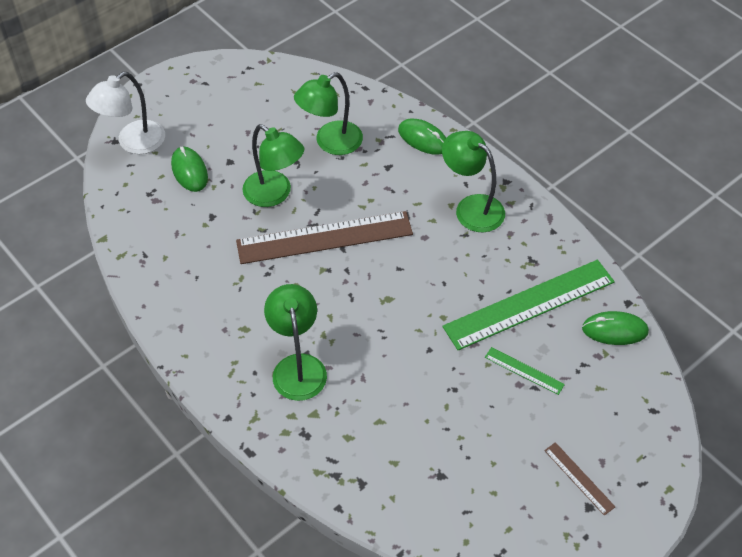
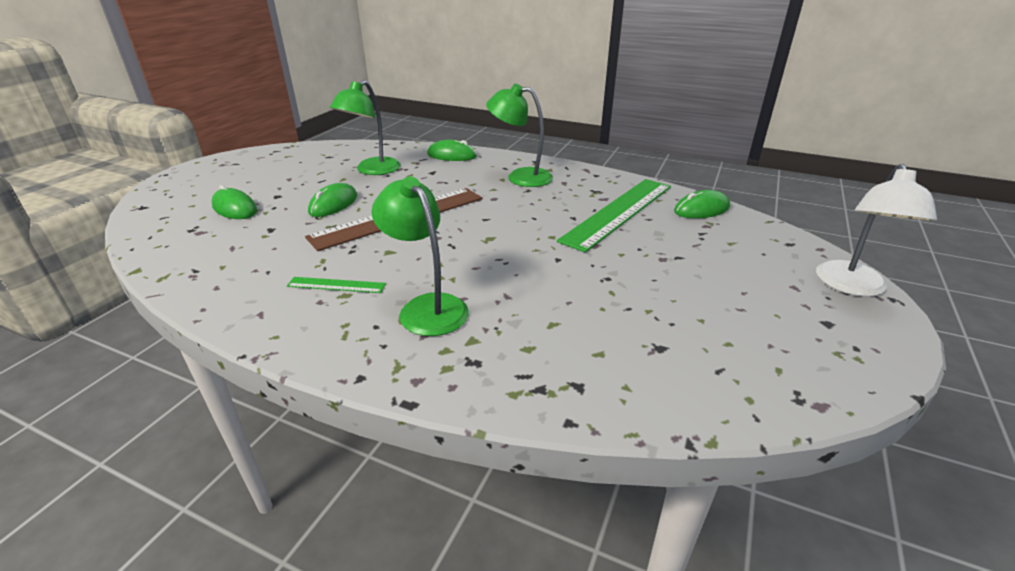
camera: 25 degrees left, 20 degrees down
(133, 143) = (165, 204): white lamp -> white lamp (852, 287)
(274, 194) = (333, 204): green lamp -> green mouse
(524, 371) = (657, 249): green ruler -> green ruler (336, 285)
(579, 478) = (791, 305): brown ruler -> none

